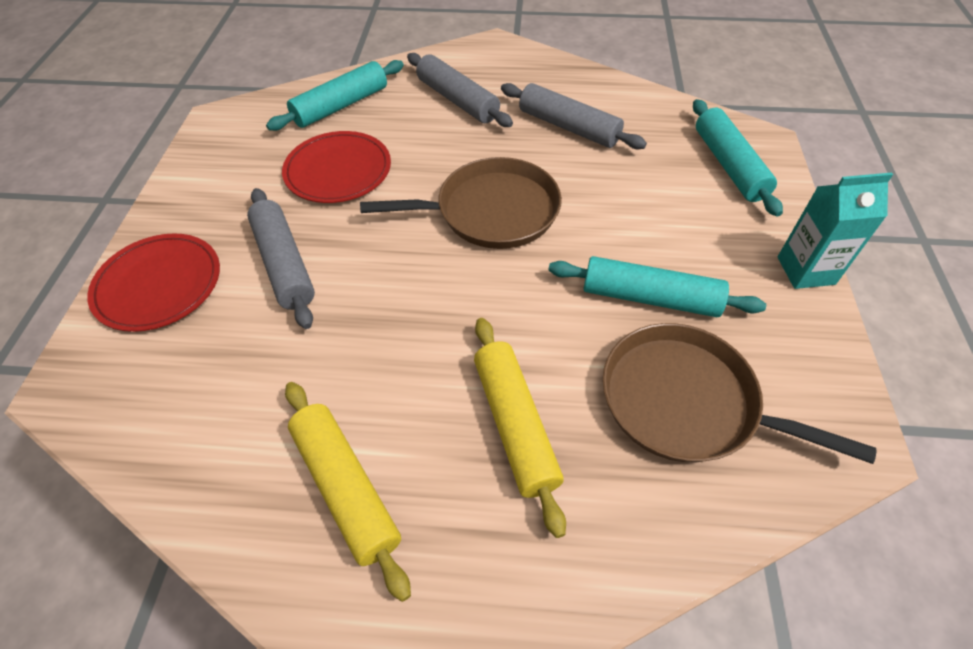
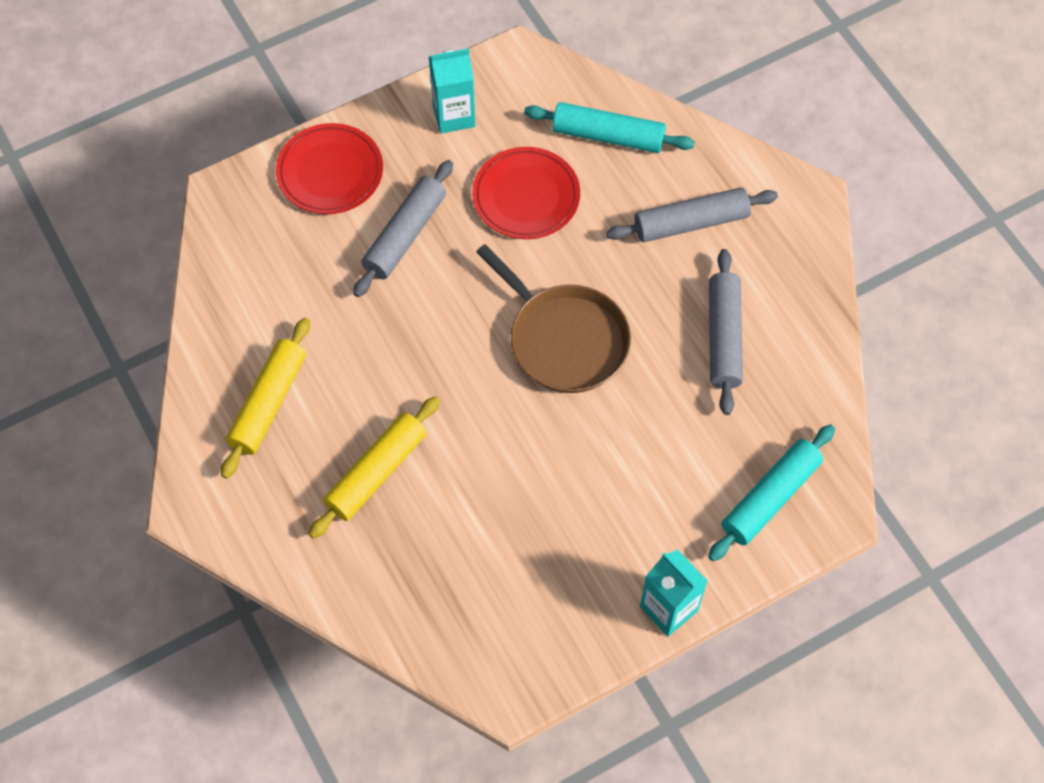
camera: 55 degrees right, 10 degrees up
(216, 176) = (454, 116): none -> turquoise carton
(457, 100) = (691, 222): grey rolling pin -> grey rolling pin turned 60 degrees clockwise
(650, 297) = (553, 504): turquoise rolling pin -> none
(686, 402) = (469, 571): brown pan -> none

